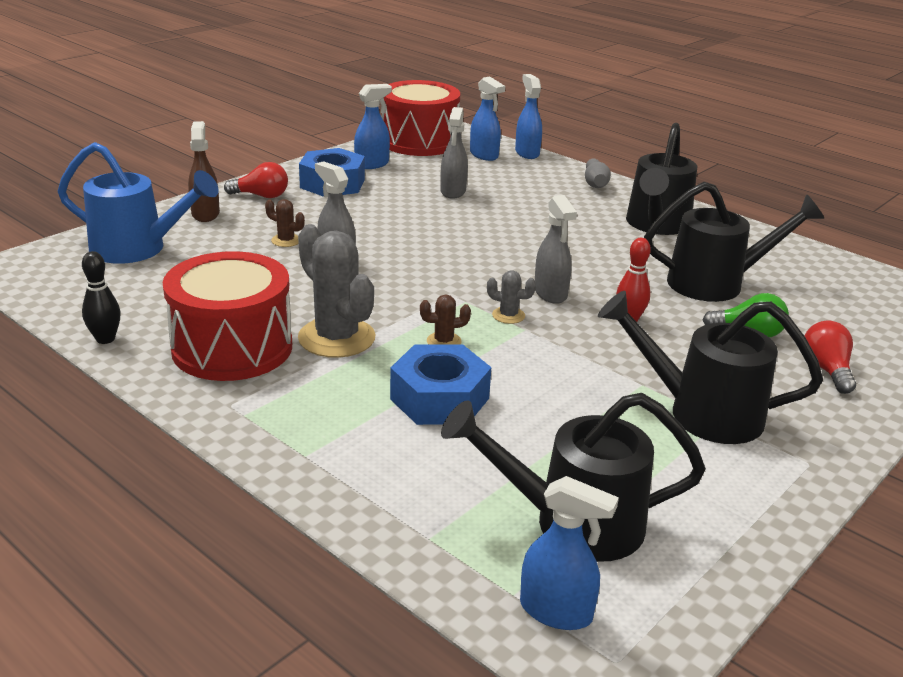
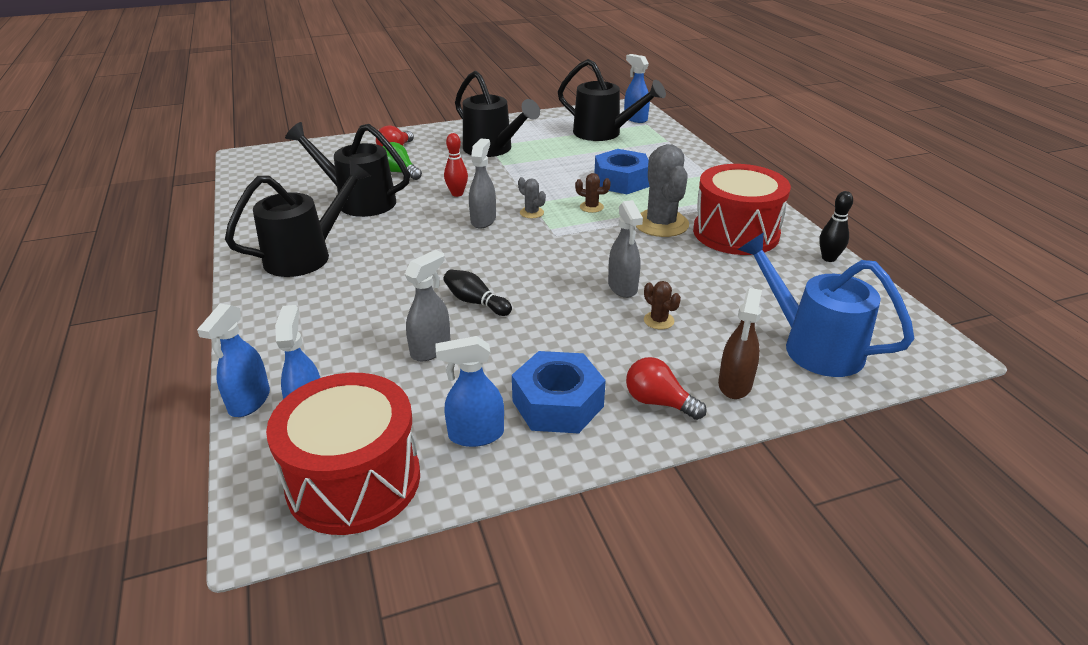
camera: 150 degrees left, 5 degrees up
(457, 223) = (476, 302): none -> black bowling pin
(595, 183) = (264, 321): grey bowling pin -> none

